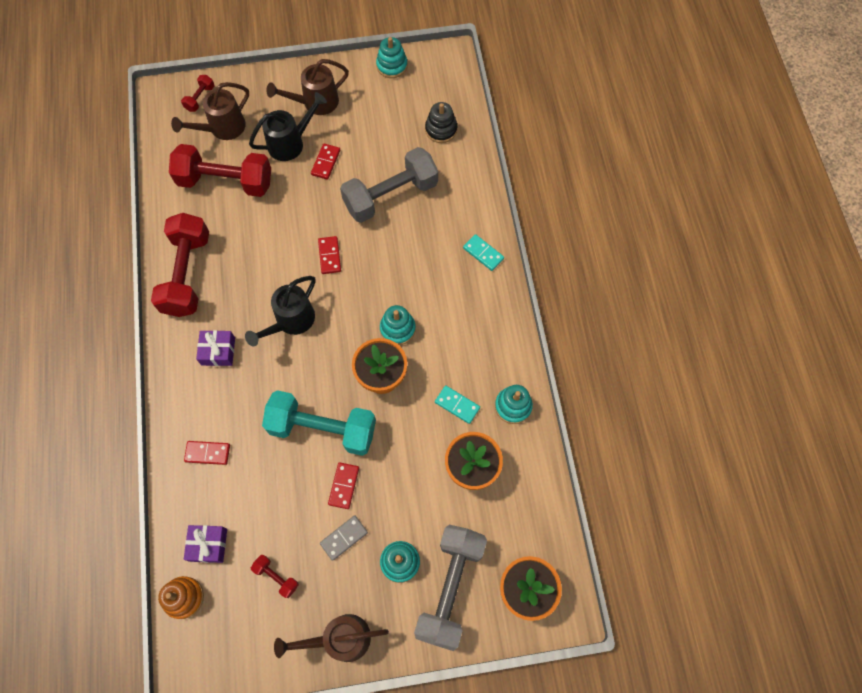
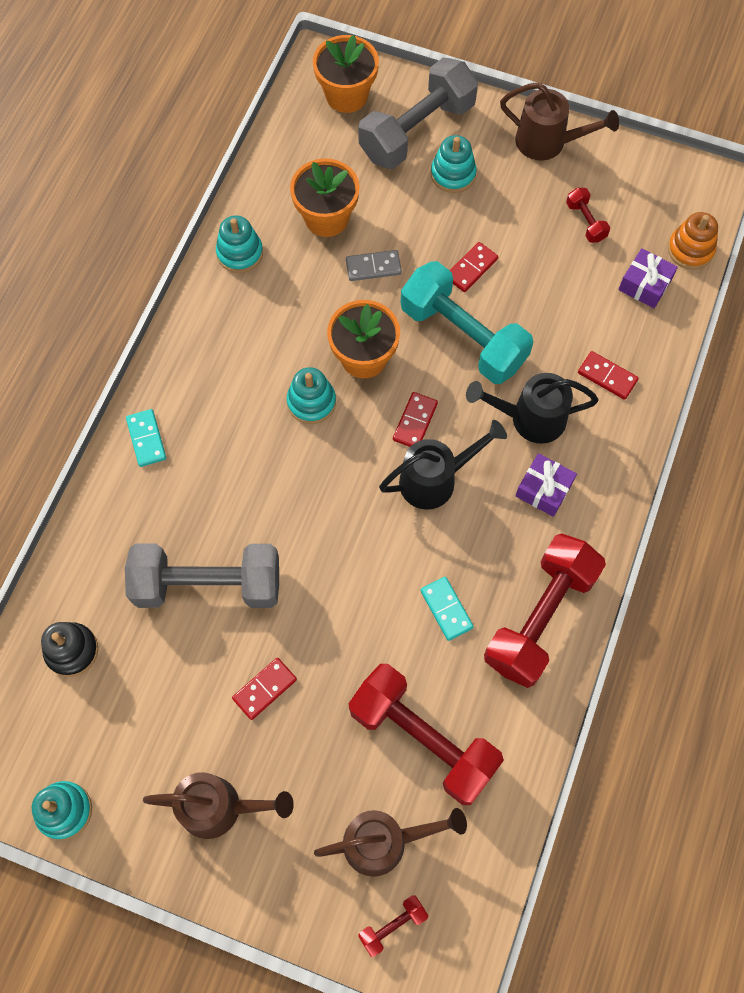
camera: 150 degrees left, 0 degrees up
(291, 143) = (295, 753): black watering can -> black watering can (529, 418)
(329, 256) = (339, 541): red domino -> red domino (415, 421)
(344, 538) = (498, 221): grey domino -> grey domino (373, 267)
(457, 405) = (299, 285): turquoise domino -> turquoise domino (446, 609)

